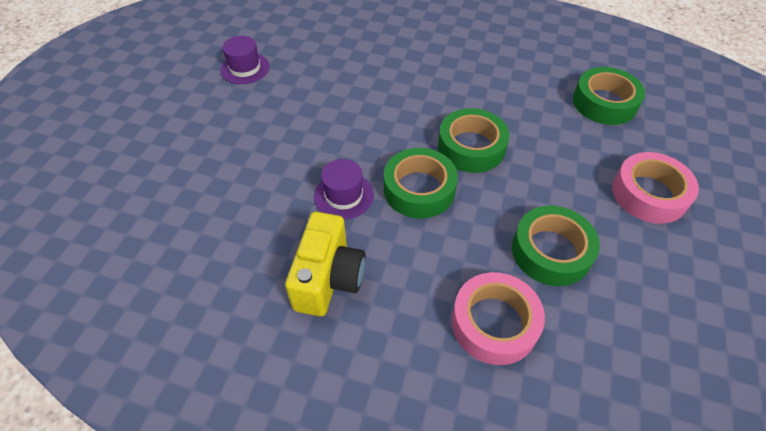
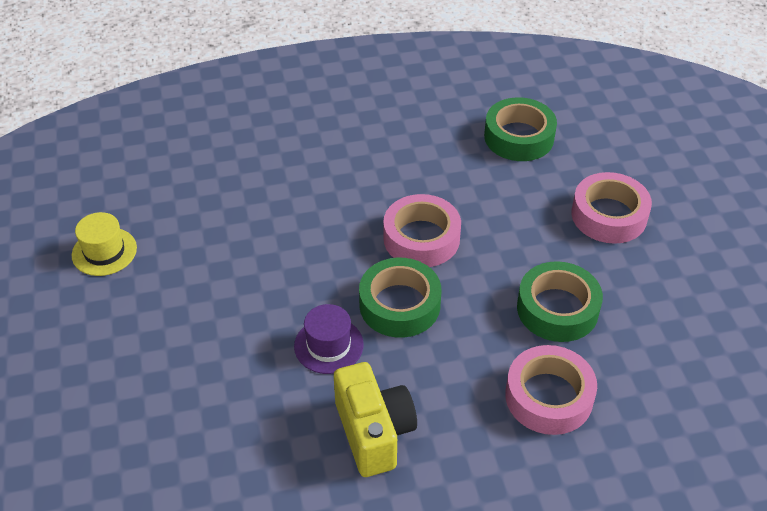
camera: 30 degrees left, 5 degrees down
(245, 68) = (104, 251): purple hat -> yellow hat
(471, 147) = (421, 238): green tape -> pink tape

